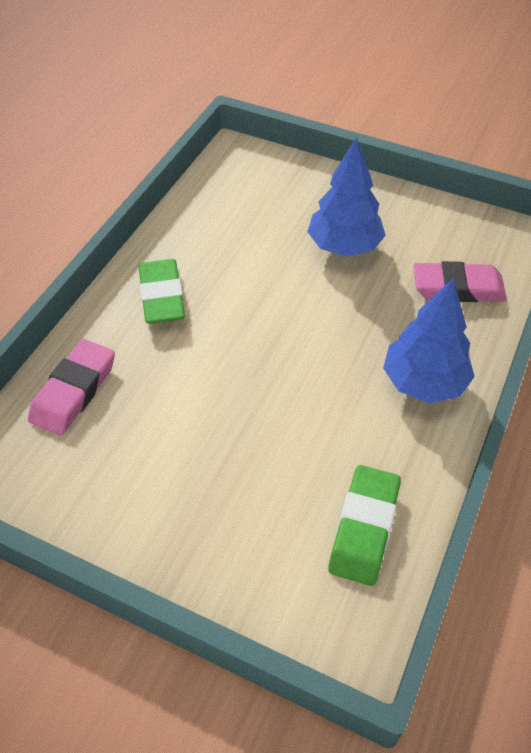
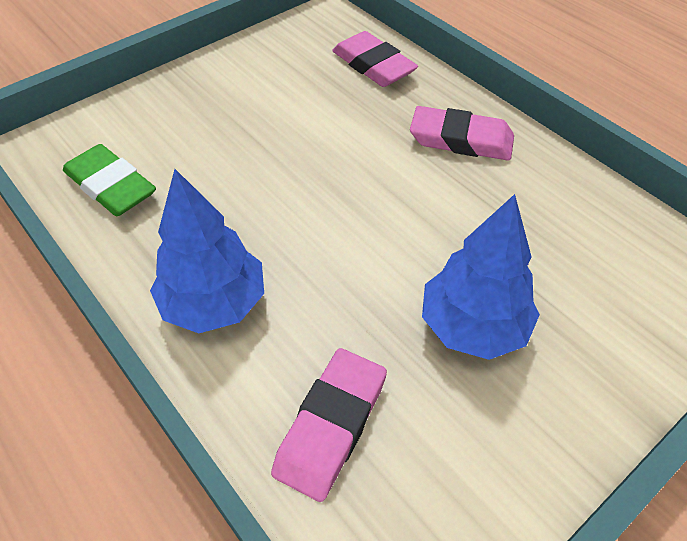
camera: 115 degrees right, 0 degrees up
(162, 296) = (461, 139): green eraser -> pink eraser

